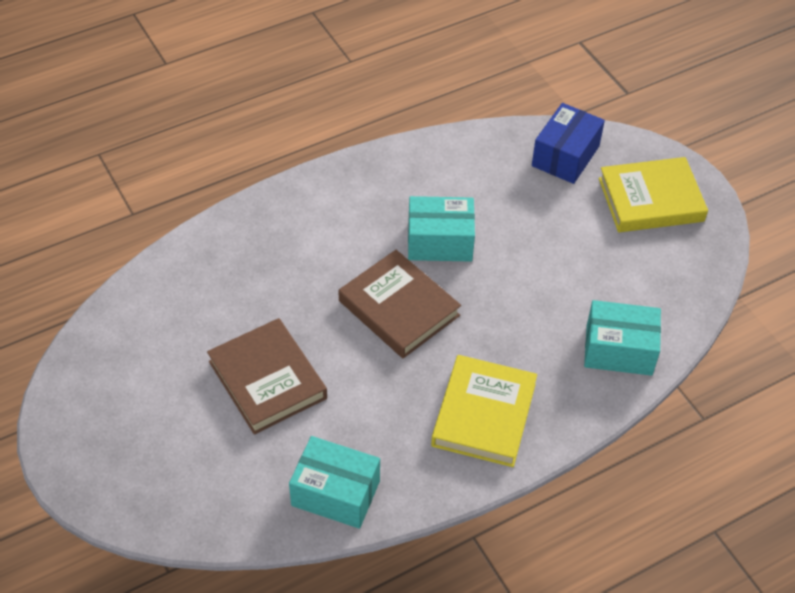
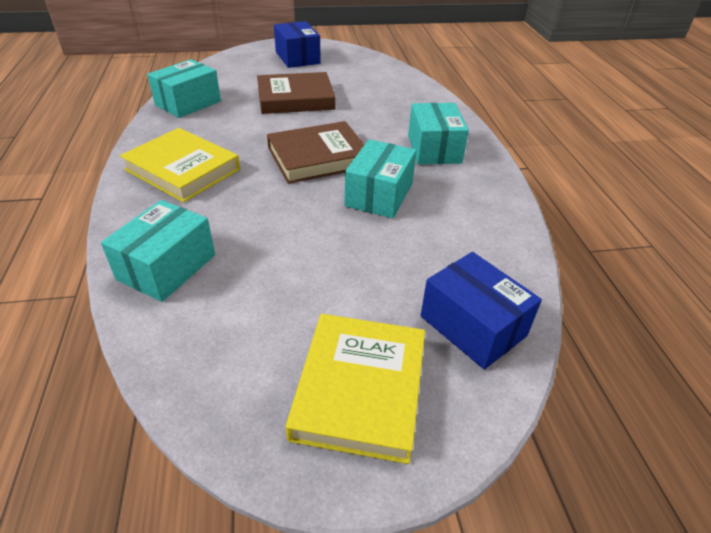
camera: 110 degrees right, 10 degrees down
(123, 430) = (297, 58): none -> blue box
(332, 218) = (434, 149): none -> turquoise box

